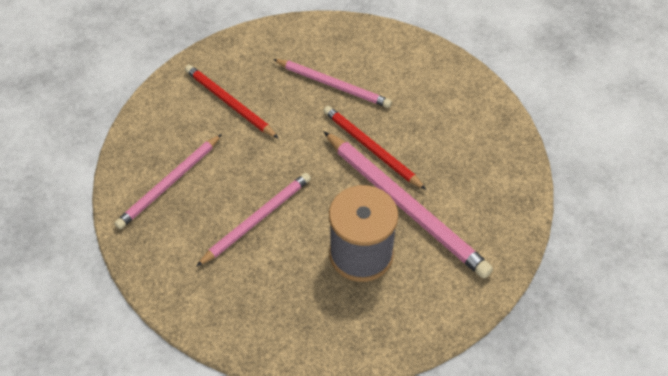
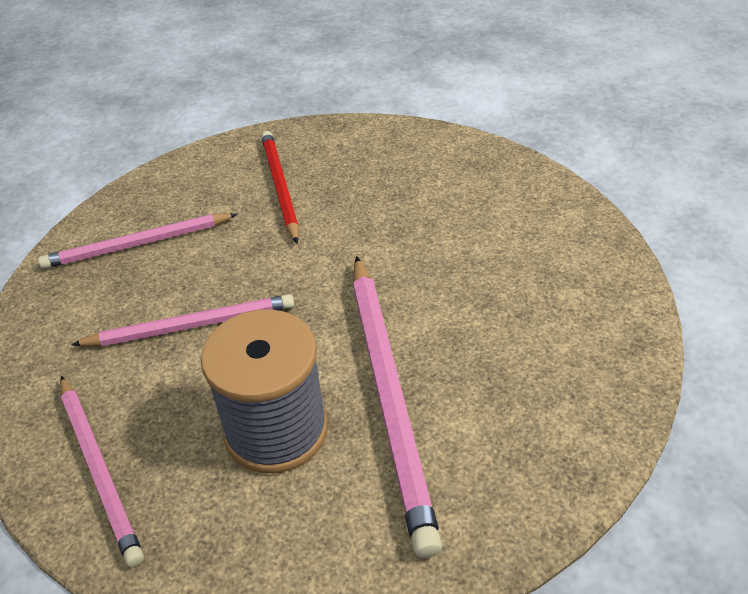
camera: 35 degrees right, 10 degrees down
(333, 85) = (420, 212): pink pencil -> pink pencil (99, 469)
(371, 148) = (405, 303): red pencil -> none

